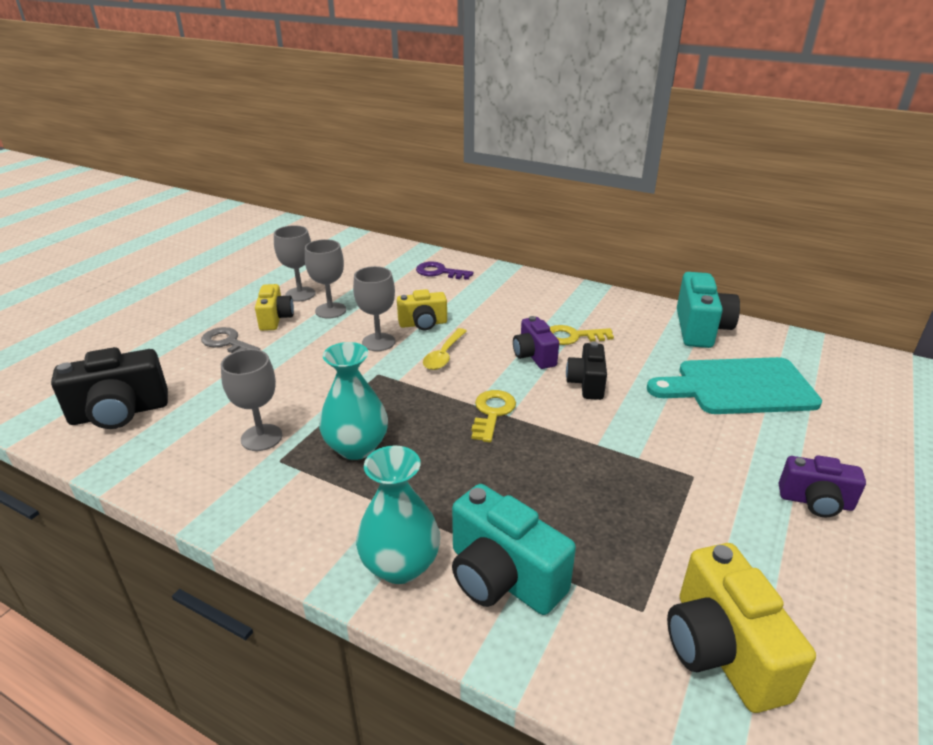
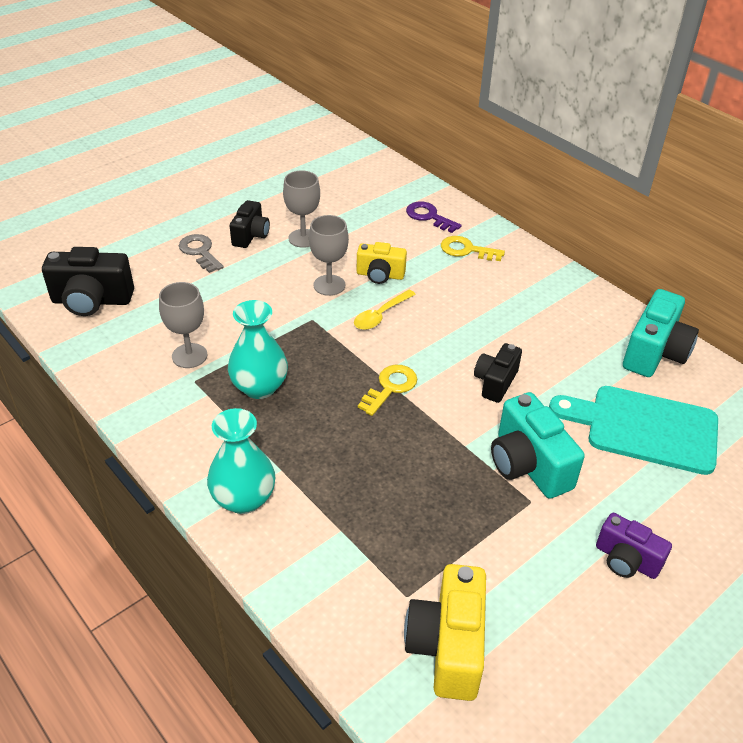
camera: 20 degrees right, 10 degrees up
(275, 319) = (251, 235): yellow camera -> black camera
(300, 294) = (284, 212): grey goblet -> none
(502, 577) = (315, 534): turquoise camera -> turquoise camera (528, 465)
(534, 356) = (464, 338): purple camera -> none
(572, 336) = (515, 327): yellow key -> yellow key (466, 250)

